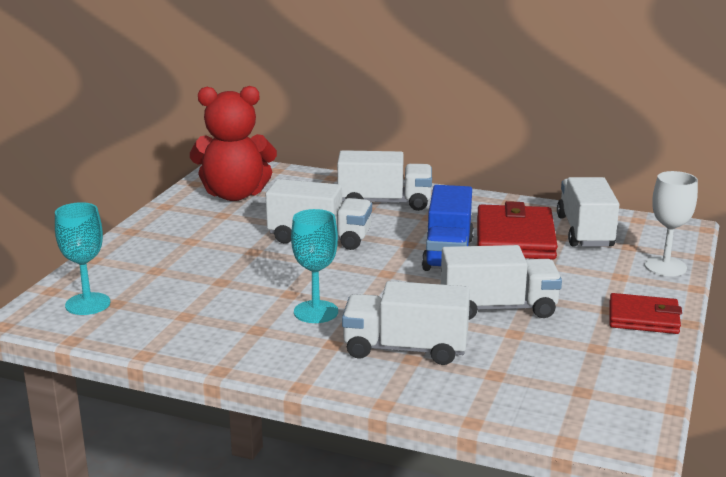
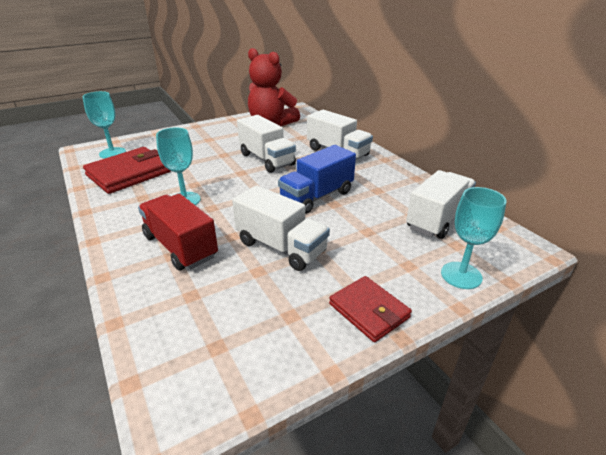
camera: 40 degrees right, 10 degrees up
(405, 349) = (180, 246): white truck -> red truck
(515, 238) = (378, 203): red wallet -> red wallet (129, 173)
(665, 266) = (461, 275): white goblet -> turquoise goblet

